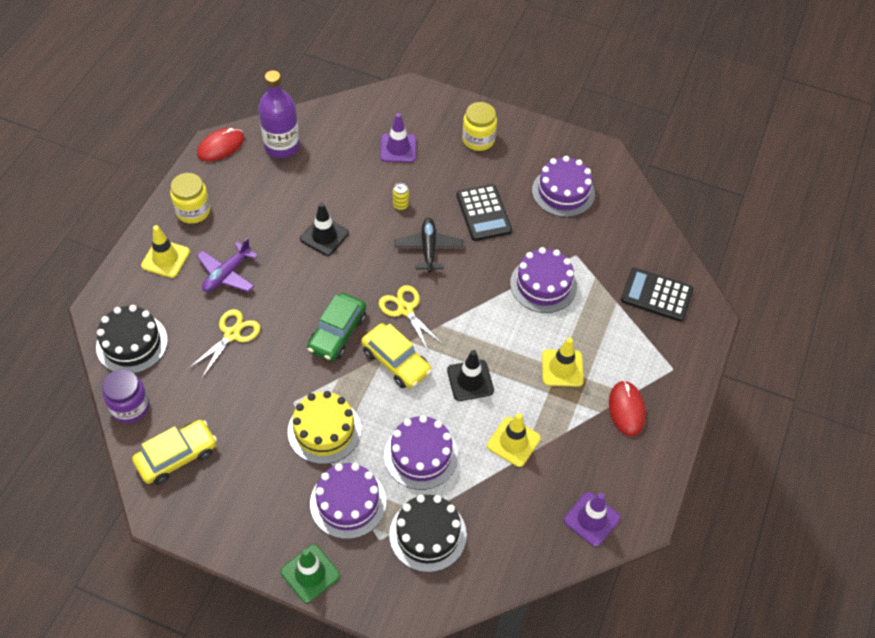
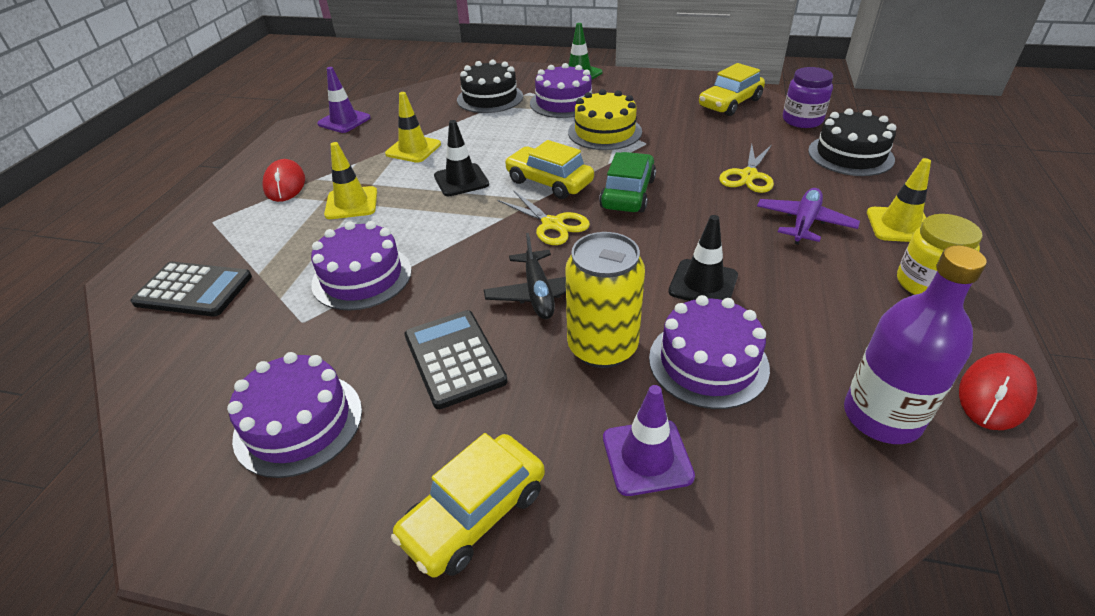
camera: 175 degrees right, 15 degrees down
(400, 205) = (602, 347): yellow can -> yellow can, size x2.50
(421, 455) = (505, 131): purple cake -> purple cake (708, 362)
(478, 140) = (474, 514): yellow jar -> yellow car

